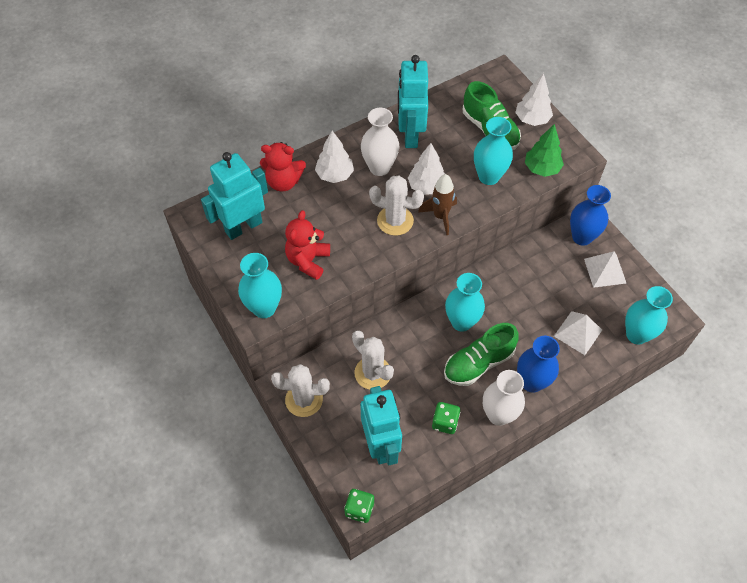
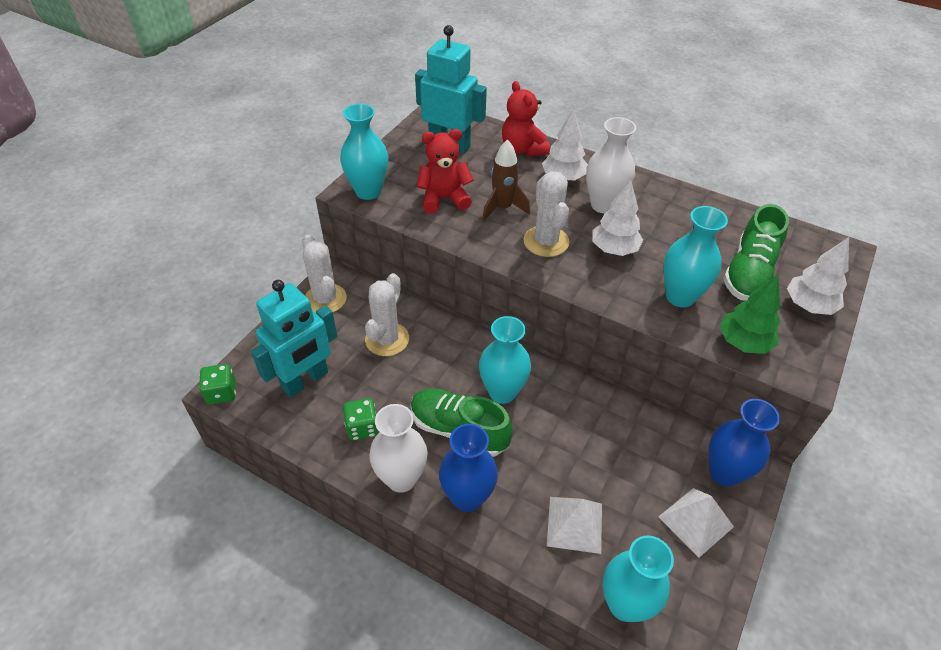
camera: 60 degrees right, 10 degrees down
(410, 135) = (669, 211): turquoise robot -> none
(440, 216) = (584, 275): brown rocket -> brown rocket (502, 208)

